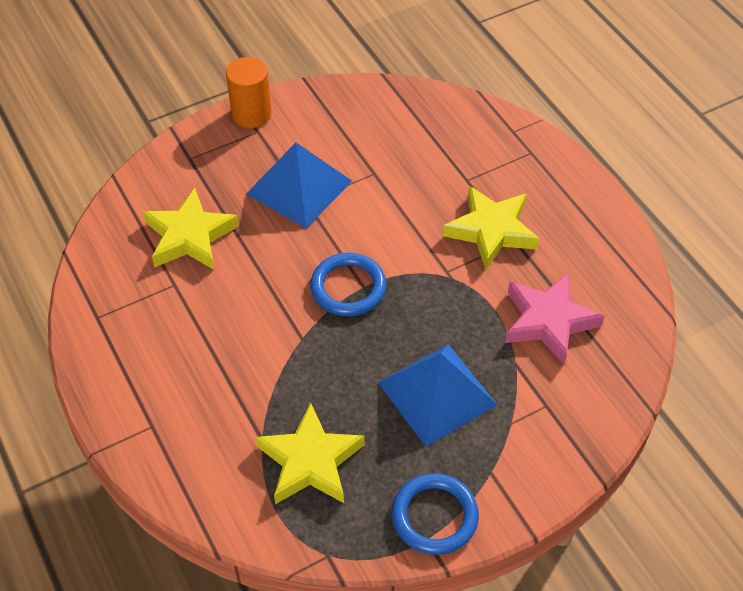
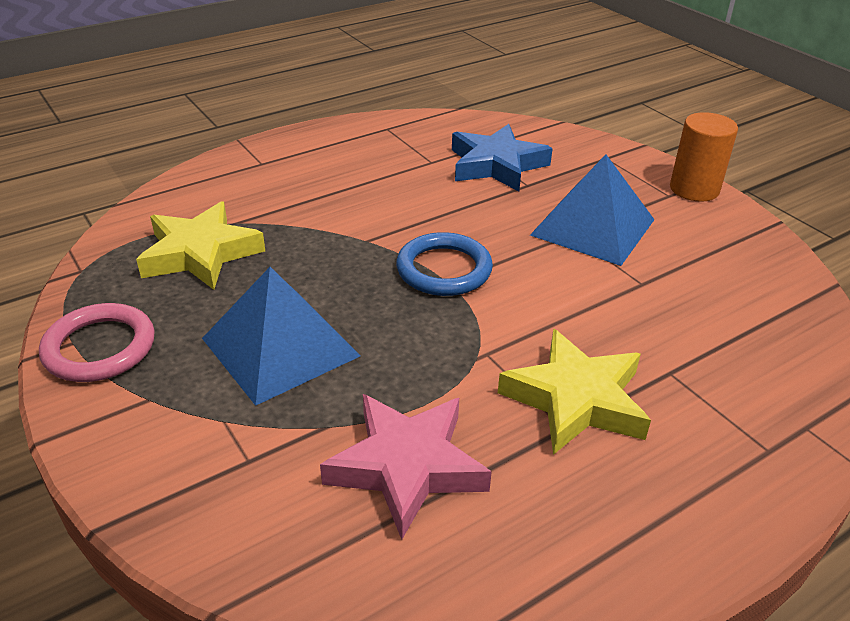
camera: 85 degrees right, 15 degrees down
(189, 236) = (496, 165): yellow star -> blue star
(434, 516) = (99, 348): blue ring -> pink ring

